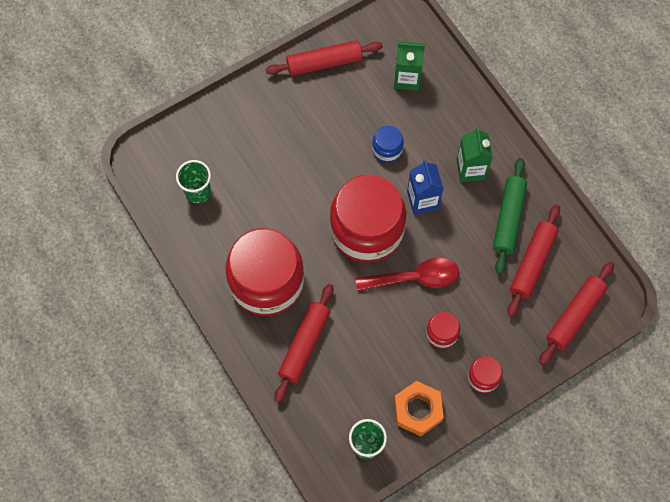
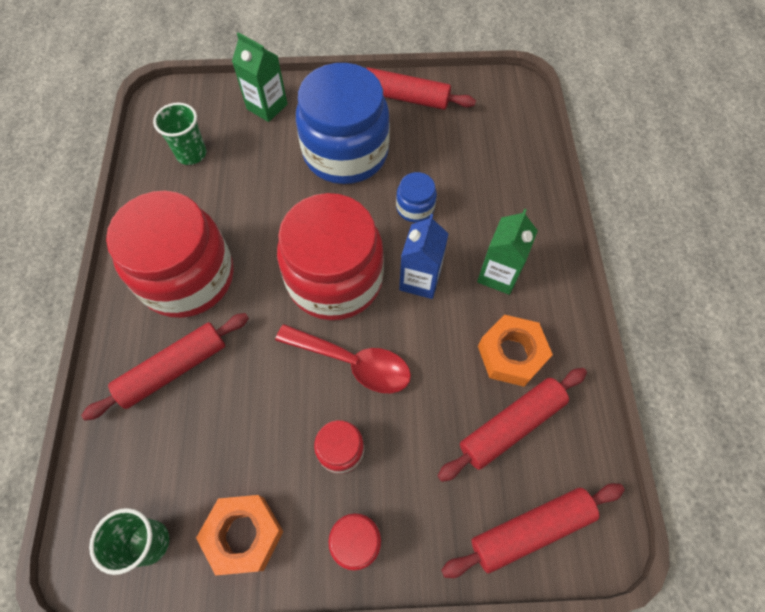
camera: 30 degrees right, 5 degrees down
(310, 132) = (345, 152): none -> blue jar
(407, 78) = (483, 150): green carton -> green carton (267, 106)
(508, 219) = (511, 354): green rolling pin -> orange nut

